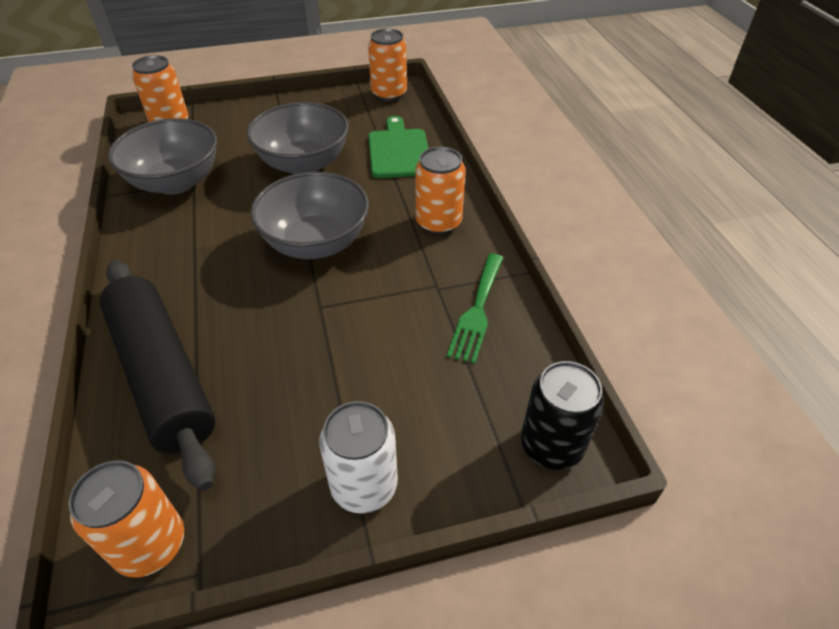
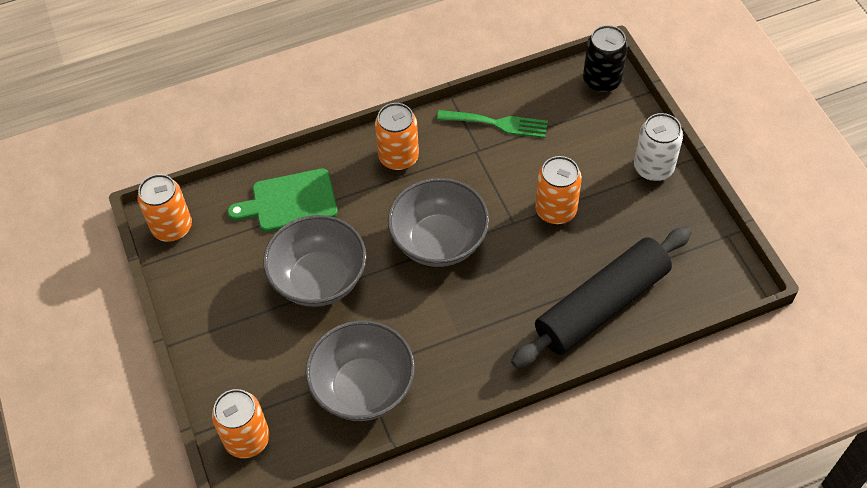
camera: 95 degrees left, 10 degrees up
(150, 544) = (719, 265): orange can -> orange can (555, 210)

